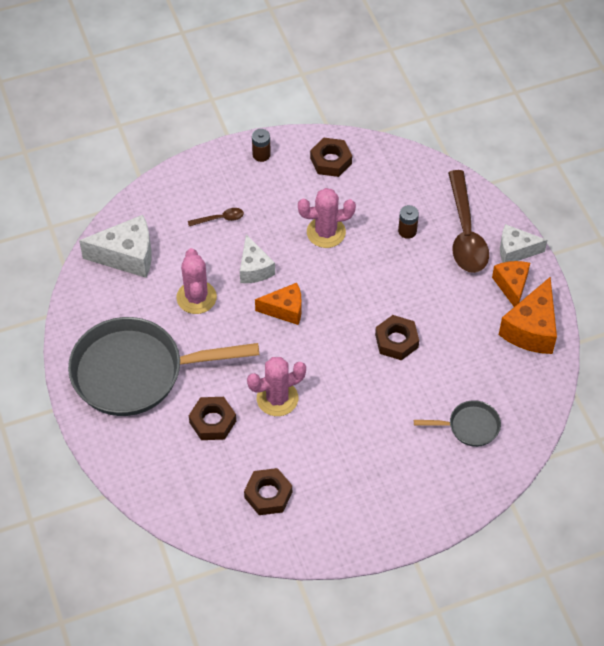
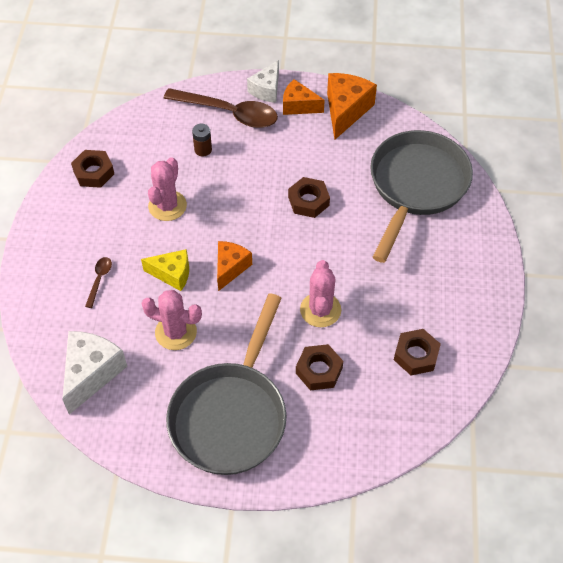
camera: 65 degrees left, 0 degrees up
(254, 268) = (172, 274): white cheese -> yellow cheese
(261, 155) = (50, 220): brown battery -> none
(469, 426) = (416, 186): grey pan -> grey pan, size x2.22
(531, 329) = (346, 111): orange cheese -> orange cheese turned 120 degrees counterclockwise

